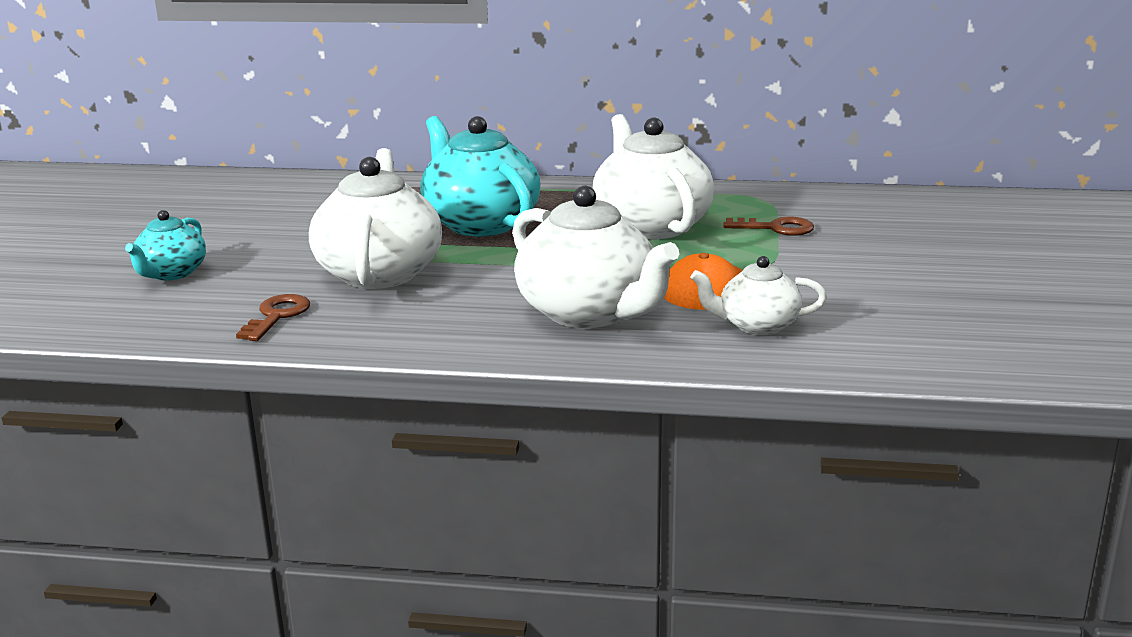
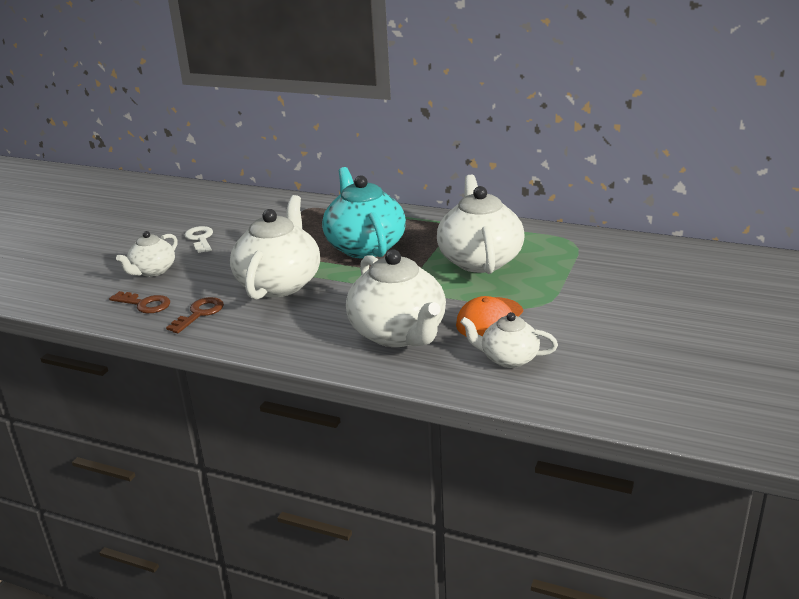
camera: 15 degrees right, 5 degrees up
(171, 273) = (153, 271): turquoise teapot -> white teapot
(225, 232) = (200, 239): none -> white key
(776, 228) = (568, 270): brown key -> brown key (144, 304)

